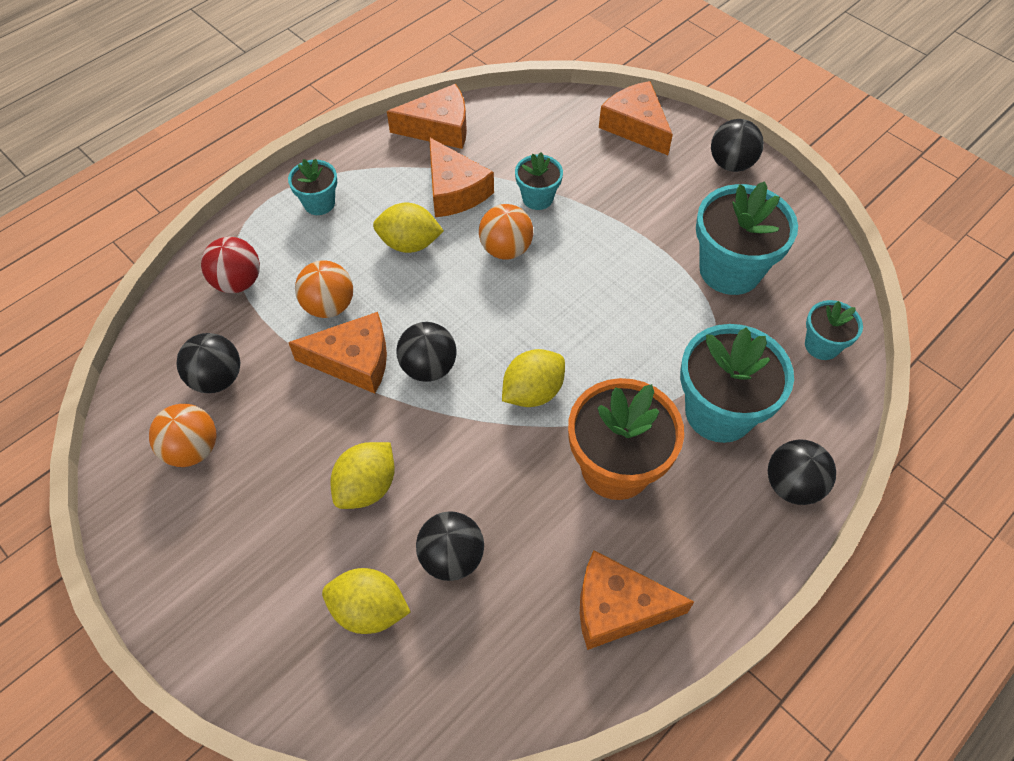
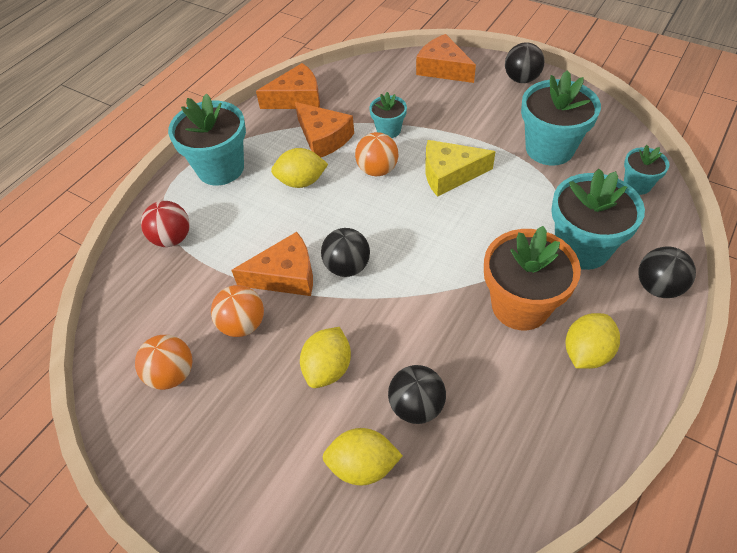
camera: 10 degrees left, 5 degrees down
(217, 378) = (177, 314): black ball -> none
(319, 203) = (220, 168): turquoise flower pot -> turquoise flower pot, size x1.88
(329, 306) = (252, 240): orange ball -> orange ball (243, 324)
(532, 392) = (435, 266): yellow lemon -> yellow lemon (586, 352)
(592, 276) = (449, 174): none -> yellow cheese
(617, 607) = (563, 411): orange cheese -> none

